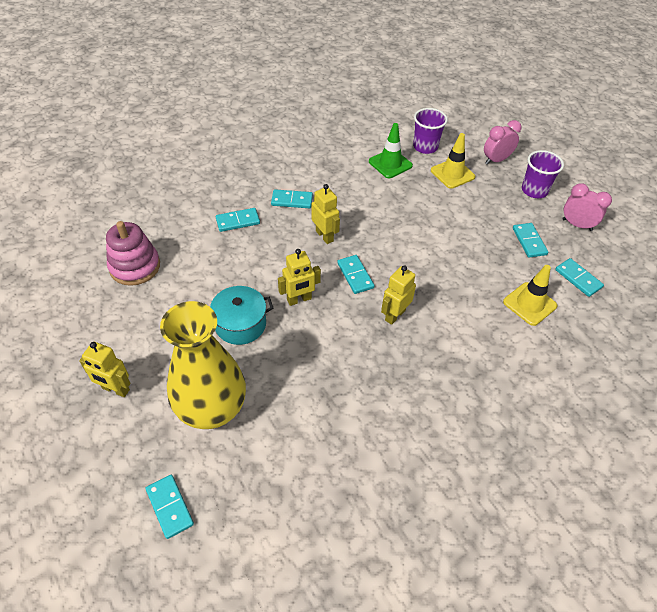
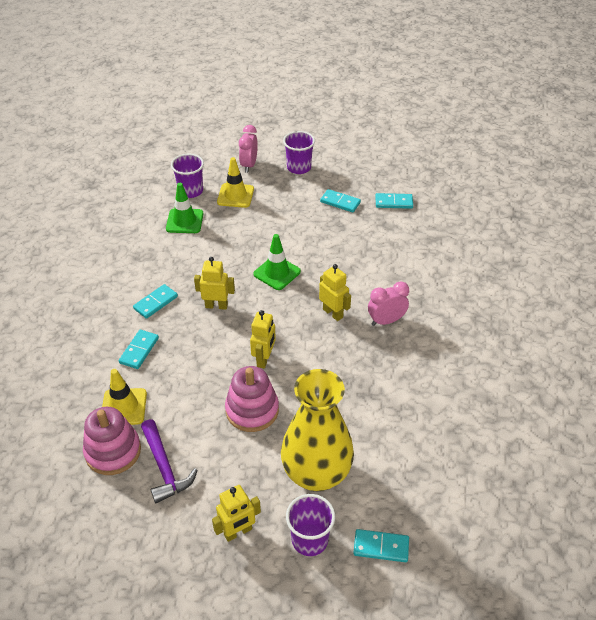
camera: 50 degrees left, 5 degrees down
(141, 445) = (310, 540): none -> purple cup
(142, 305) = (164, 467): none -> purple hammer
(240, 324) = (252, 410): turquoise pot -> pink stacking toy
(355, 275) = (275, 312): turquoise domino -> none
(394, 315) = (333, 313): yellow robot -> yellow robot turned 150 degrees clockwise
(399, 250) = (277, 273): none -> green traffic cone
(529, 304) = (391, 239): yellow traffic cone -> yellow traffic cone (124, 407)
(577, 225) = (350, 170): pink clock -> pink clock (386, 321)

